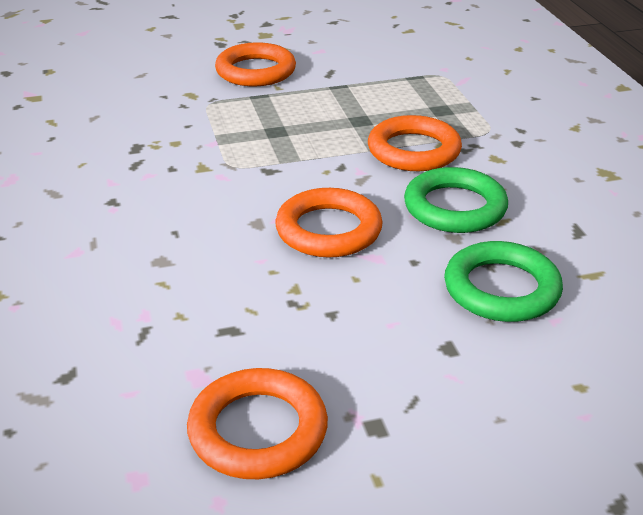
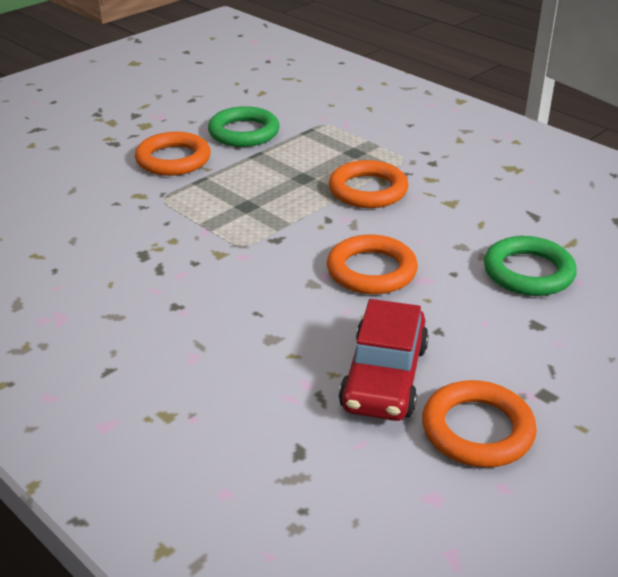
camera: 30 degrees left, 0 degrees up
(224, 338) = (384, 377): none -> red car
(455, 207) = (440, 224): green ring -> green ring (244, 132)

